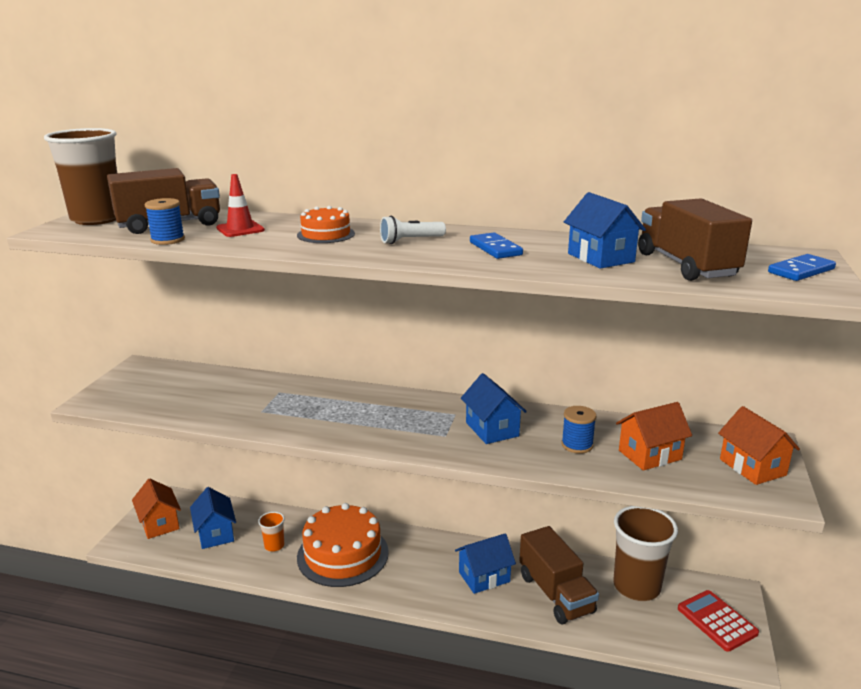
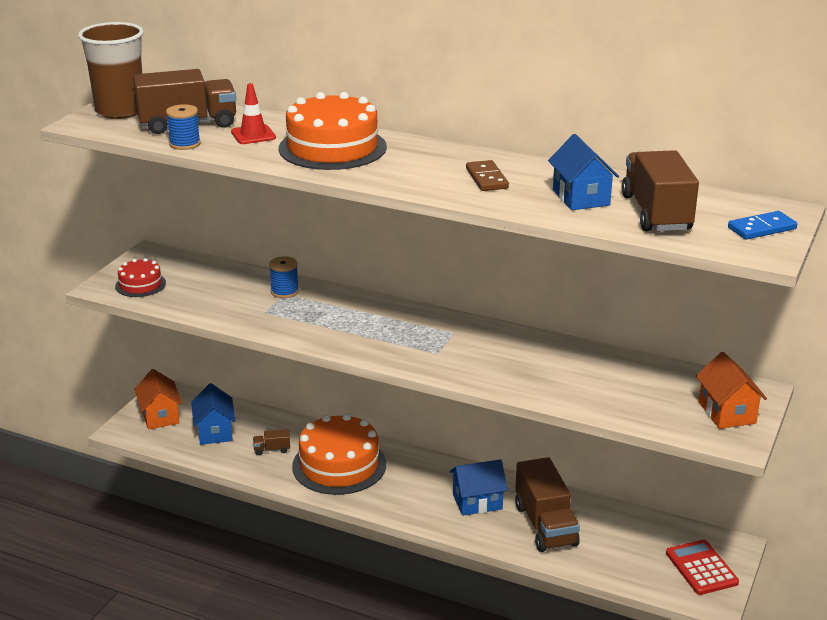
camera: 10 degrees right, 5 degrees up
(130, 396) = (140, 284): none -> red cake
(274, 546) = (272, 449): orange cup -> brown truck
(326, 234) = (332, 148): orange cake -> orange cake, size x1.93
(410, 241) = (410, 162): white flashlight -> none
(492, 429) = (485, 351): blue house -> none
(495, 249) = (486, 178): blue domino -> brown domino
(577, 445) = (563, 375): blue spool -> blue spool (284, 291)
(636, 586) = (632, 528): brown cup -> none
(650, 455) = (630, 391): orange house -> none

